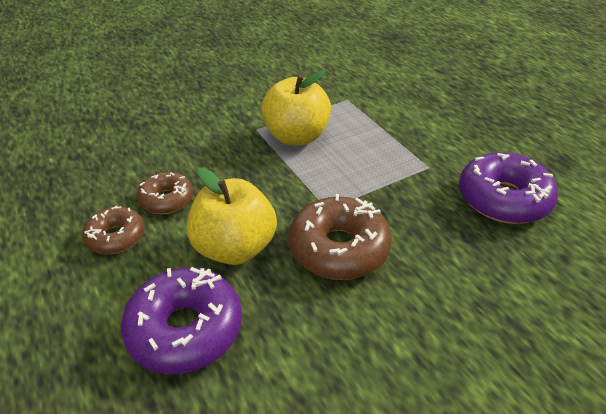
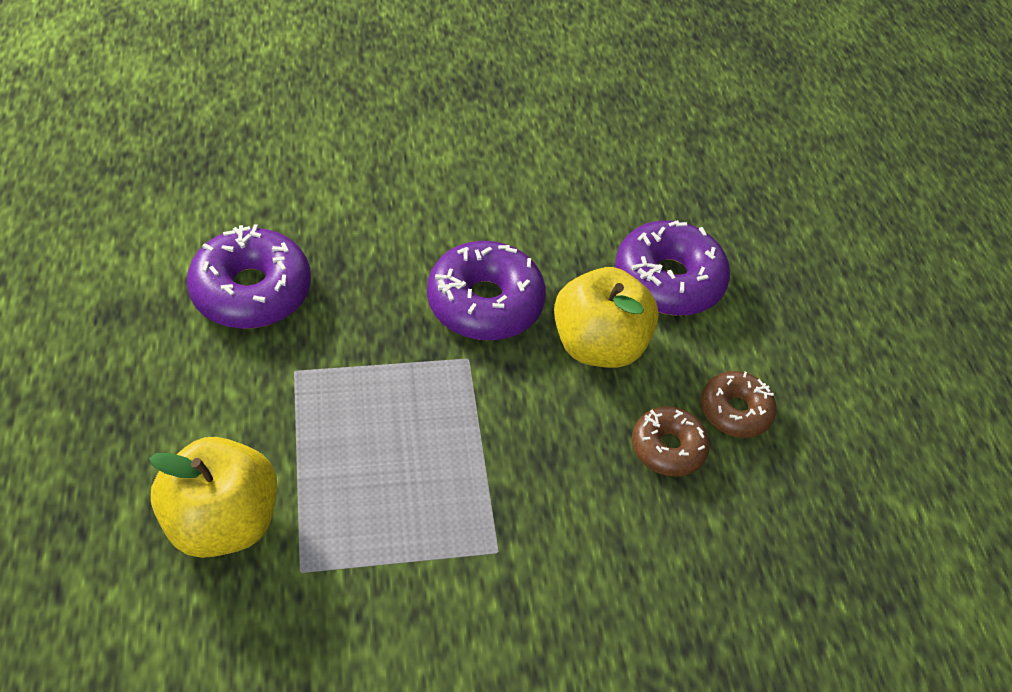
camera: 165 degrees left, 10 degrees up
(296, 136) = (441, 504): yellow apple -> yellow apple (223, 521)
(339, 249) = (485, 303): brown donut -> purple donut

